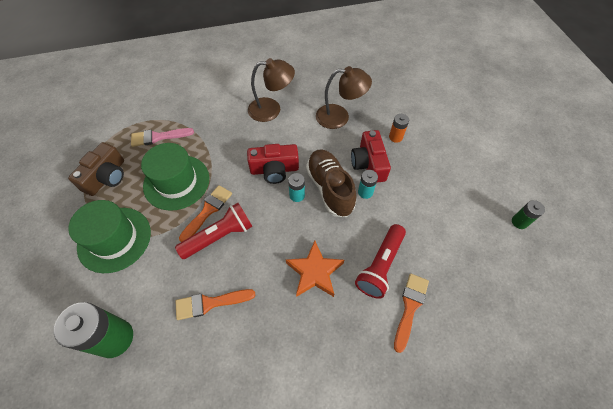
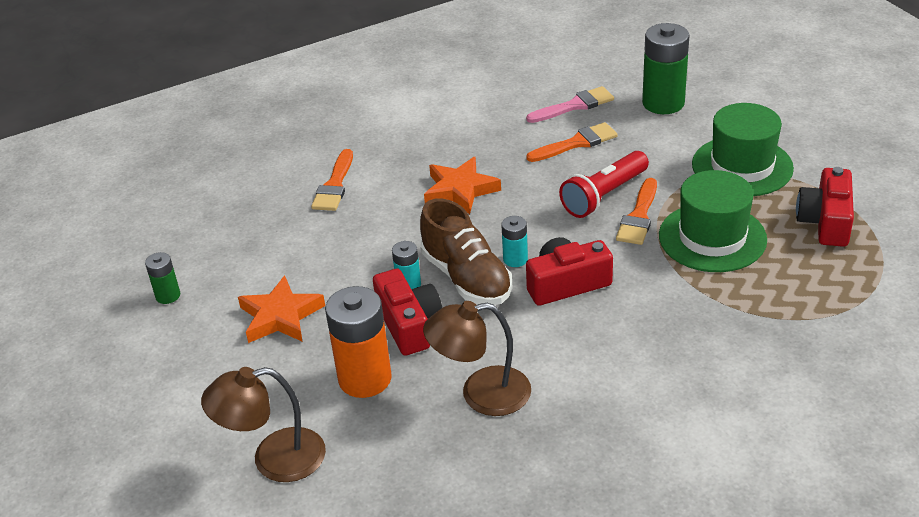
camera: 170 degrees right, 20 degrees down
(106, 177) = (825, 221): brown camera -> red camera
(158, 137) = (799, 288): pink brush -> pink brush (574, 106)
(271, 109) = (623, 379): brown lamp -> brown lamp (274, 459)
(380, 265) = (375, 212): red flashlight -> none
(395, 137) = (365, 379): orange battery -> orange battery, size x1.97
(443, 187) = (280, 316): none -> orange star

